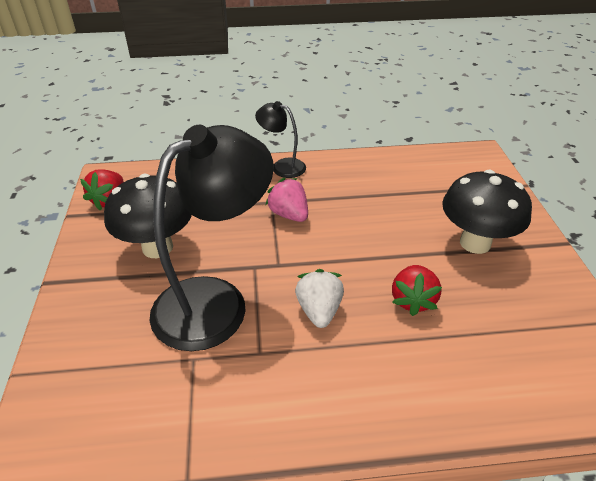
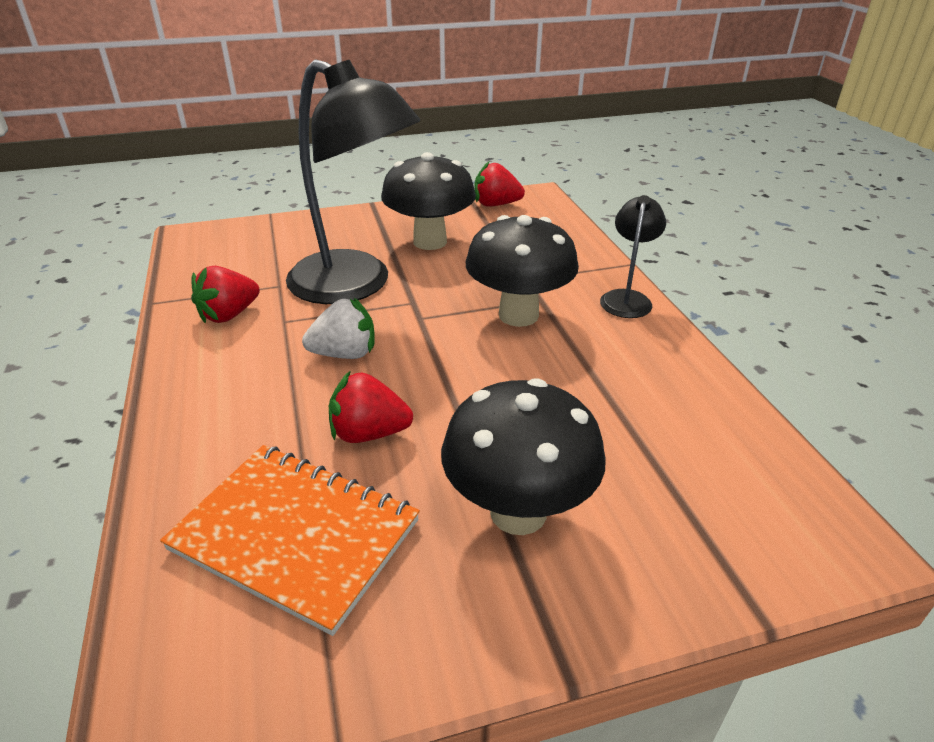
camera: 80 degrees right, 5 degrees down
(237, 397) = (229, 315): none -> red strawberry
(289, 214) = (518, 315): pink strawberry -> black mushroom
(505, 338) = (295, 535): none -> orange notebook

